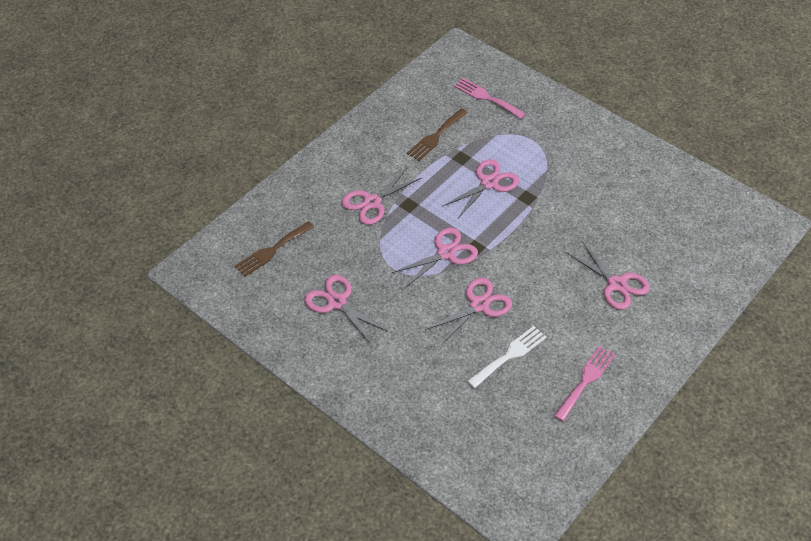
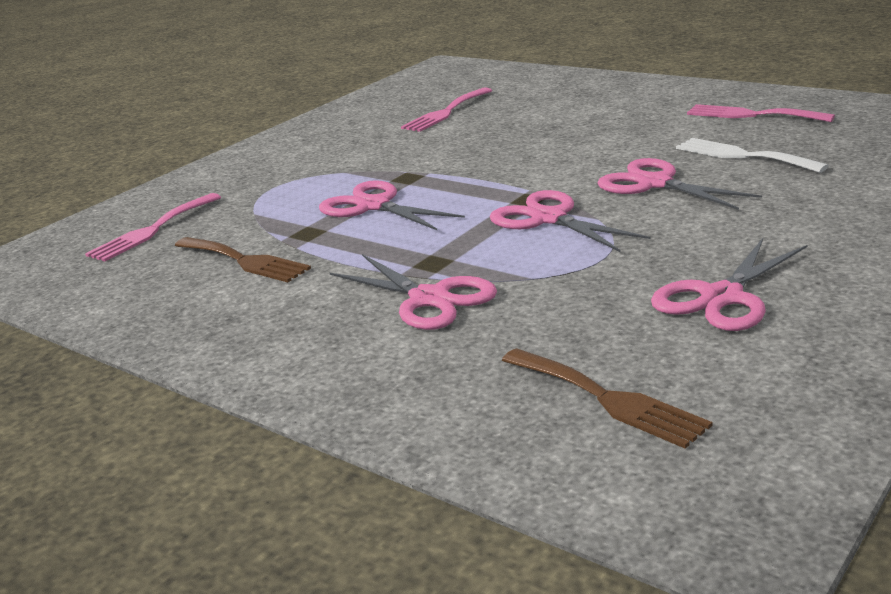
camera: 90 degrees left, 25 degrees down
(616, 284) = (570, 116): pink scissors -> none
(647, 219) = (446, 112): none -> pink fork

